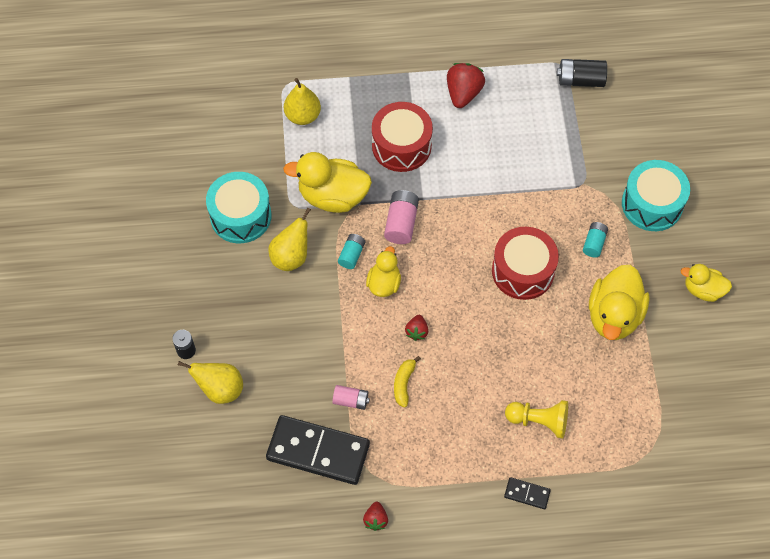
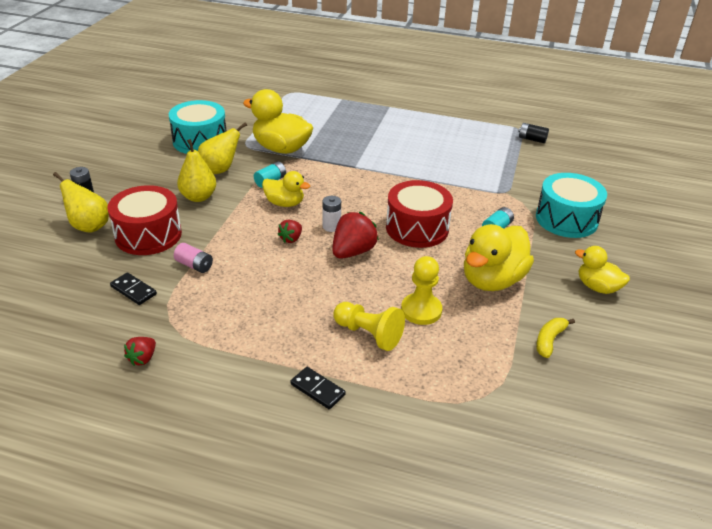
camera: 20 degrees right, 25 degrees down
(303, 116) = (291, 107): yellow pear -> yellow pear (198, 197)
(318, 452) = (133, 290): black domino -> black domino, size x0.44
(384, 283) = (285, 203): yellow duck -> yellow duck turned 75 degrees clockwise
(401, 146) = (357, 137): red drum -> red drum (148, 235)
(401, 223) = (326, 175): pink battery -> none
(404, 383) = (252, 268): yellow banana -> yellow banana (549, 340)
(444, 300) = (331, 226): none -> white battery
(463, 93) = (427, 124): red strawberry -> red strawberry (353, 252)
(569, 377) = (421, 310): none -> yellow pawn
(580, 80) = (532, 139): black battery -> black battery, size x0.65

